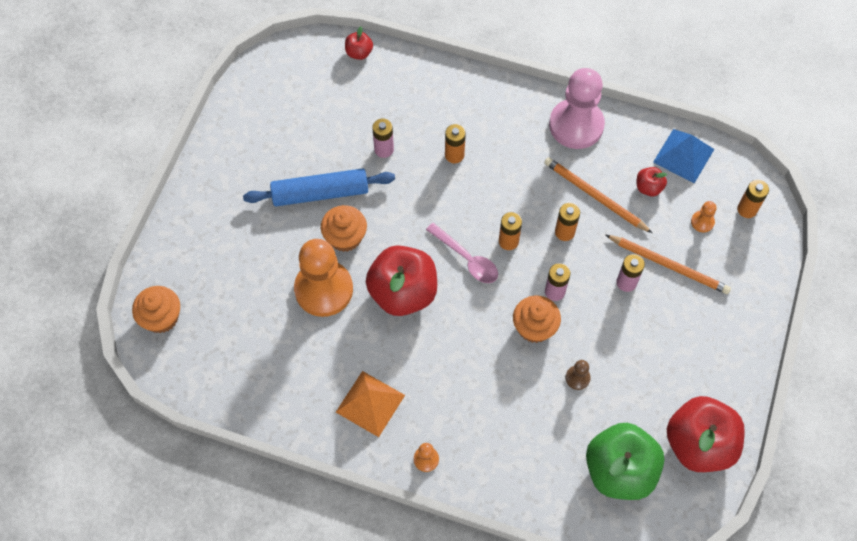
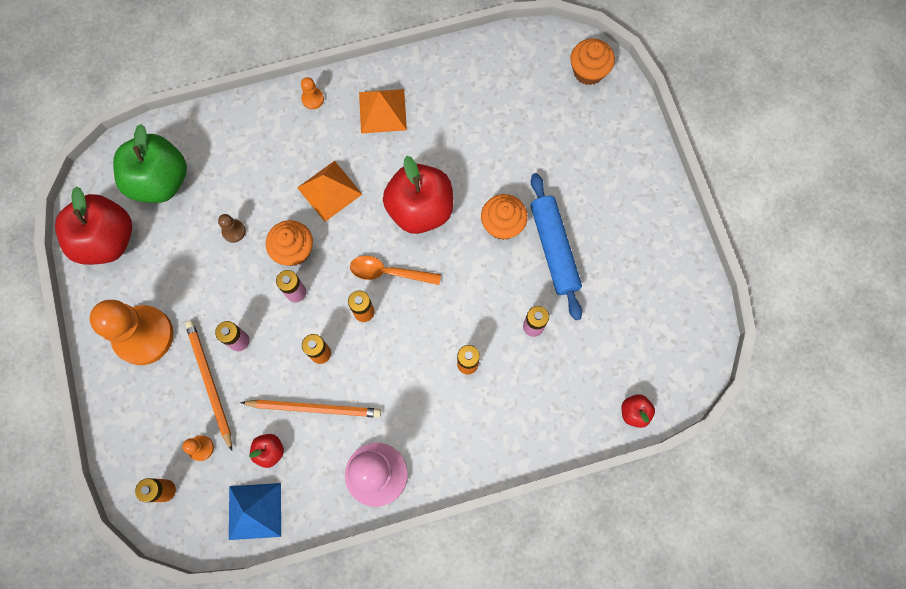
camera: 145 degrees right, 10 degrees up
(320, 193) = (554, 249): blue rolling pin -> blue rolling pin turned 60 degrees counterclockwise
(324, 289) = (485, 171): orange pawn -> orange pawn (143, 336)
(467, 259) = (388, 272): pink spoon -> orange spoon
(469, 359) = (329, 191): none -> orange pyramid
(669, 265) = (210, 382): orange pencil -> orange pencil turned 75 degrees clockwise

